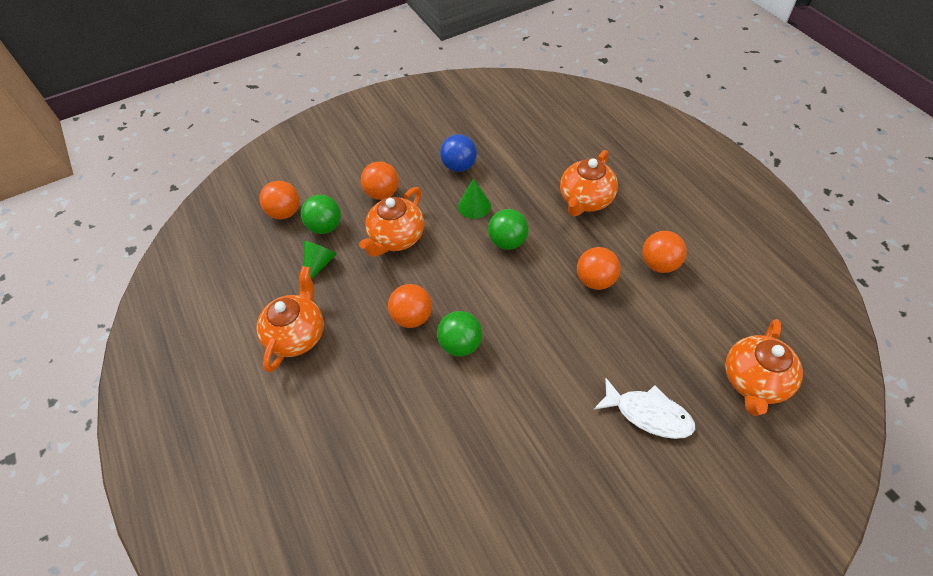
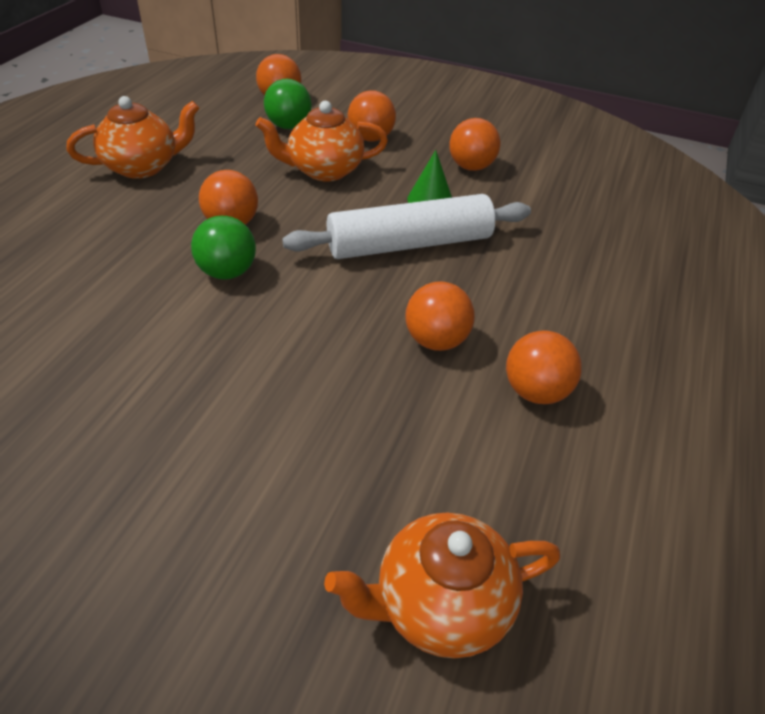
camera: 45 degrees right, 10 degrees down
(318, 265) = (239, 142): green cone -> none
(459, 166) = (471, 167): blue ball -> orange ball
(507, 242) = (409, 244): green ball -> white rolling pin
(585, 200) = (552, 277): orange teapot -> none
(648, 414) = (267, 490): white fish -> none

